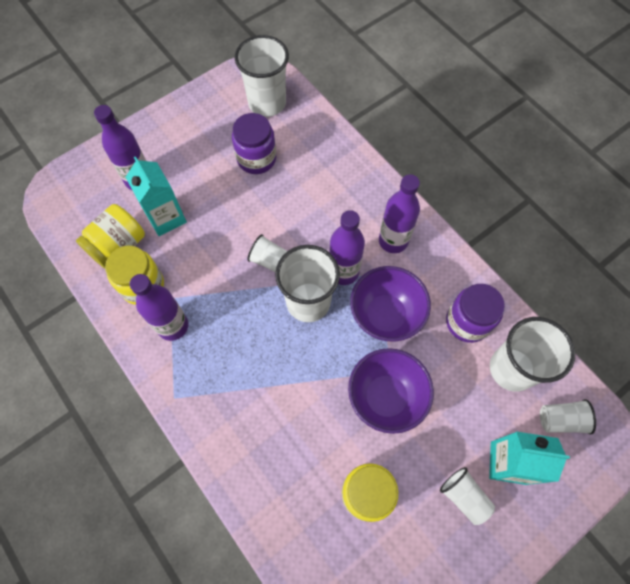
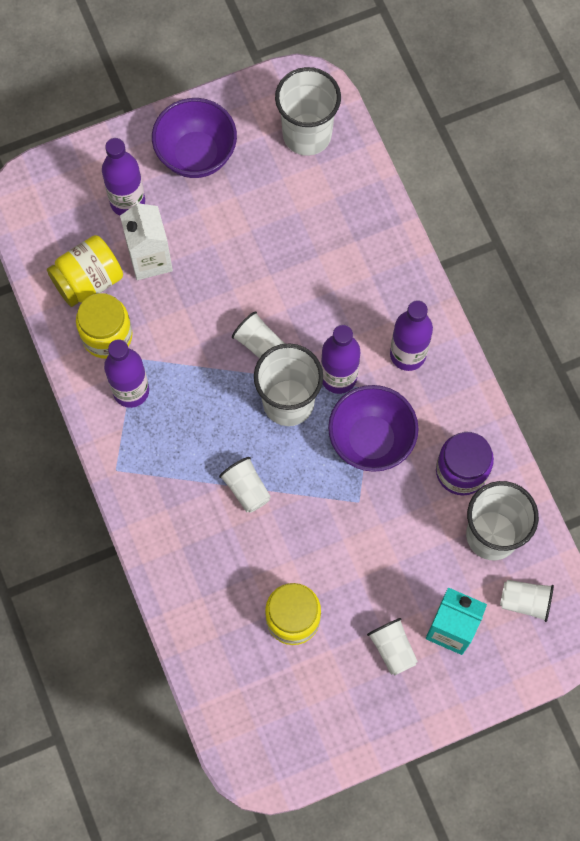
camera: 15 degrees right, 5 degrees up
(166, 218) = (150, 259): turquoise carton -> white carton
(256, 158) = (274, 208): purple jar -> none
(293, 384) = (246, 489): none -> white cup
(385, 397) = (343, 529): purple bowl -> purple bowl (196, 154)

